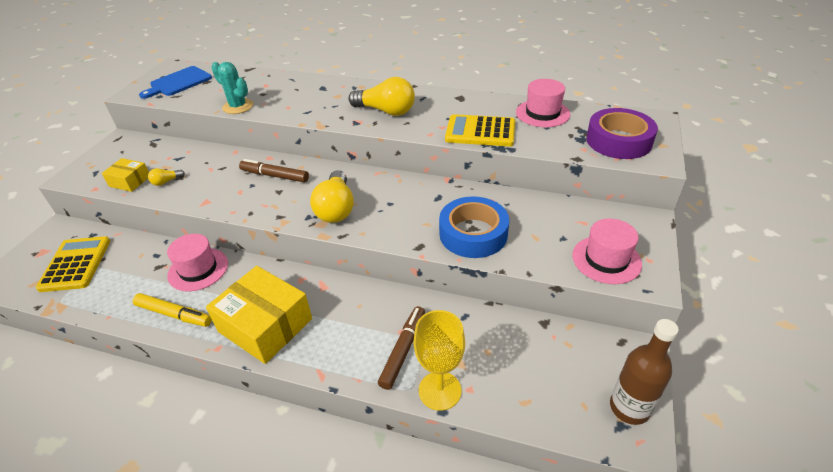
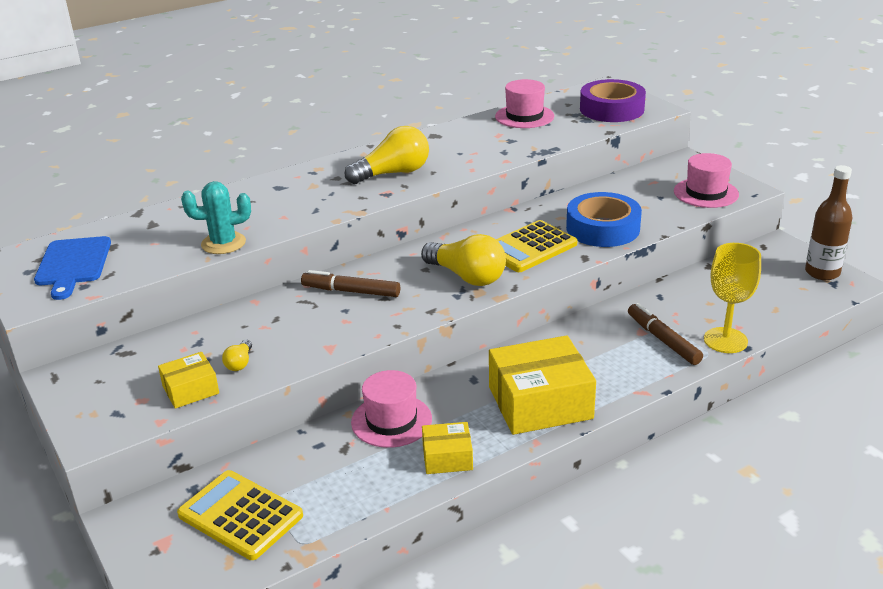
camera: 50 degrees left, 10 degrees down
(174, 314) = (447, 457): yellow marker -> yellow box
(275, 176) = (351, 291): brown marker -> brown marker turned 45 degrees clockwise
(480, 132) = (507, 149): yellow calculator -> yellow calculator (529, 248)

